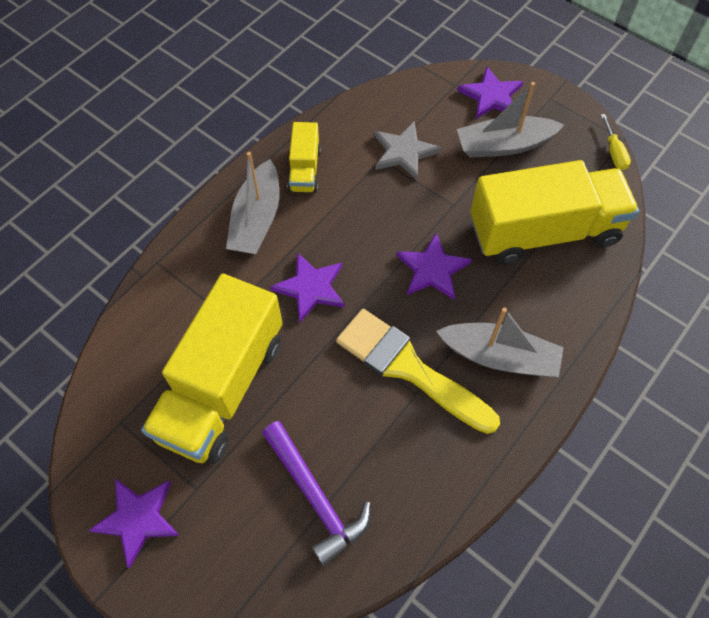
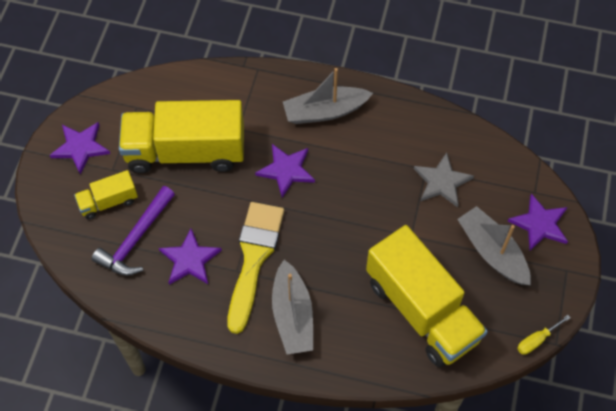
camera: 65 degrees right, 0 degrees up
(305, 170) = (385, 122): yellow truck -> yellow truck (108, 202)
(432, 269) = (343, 243): purple star -> purple star (190, 259)

